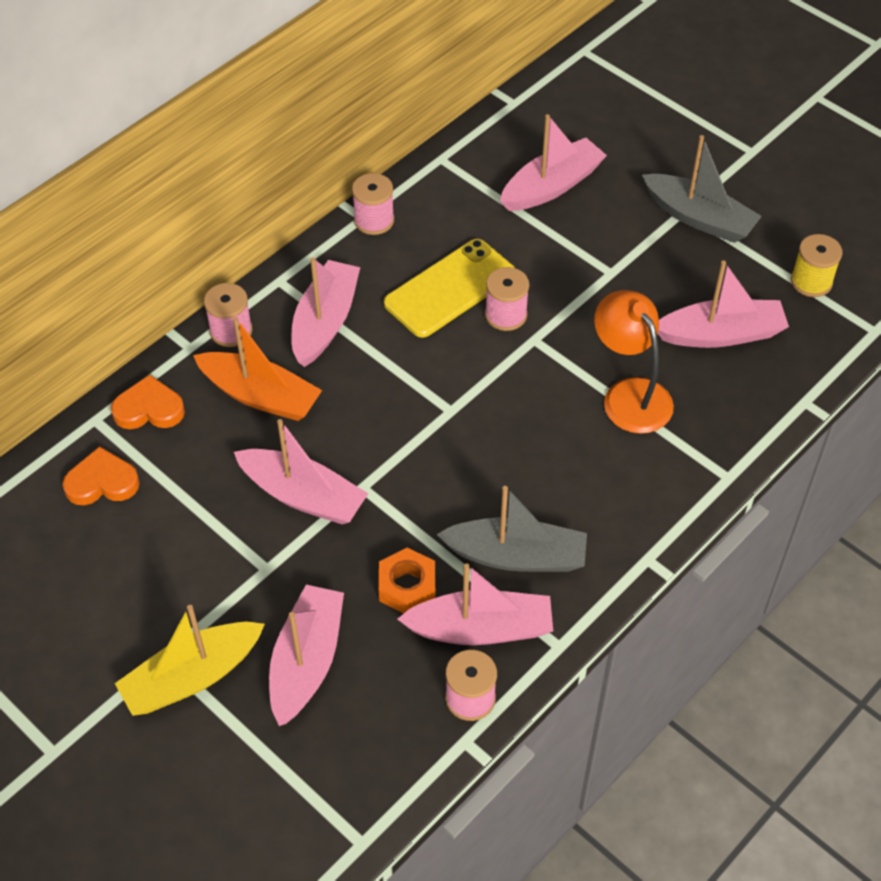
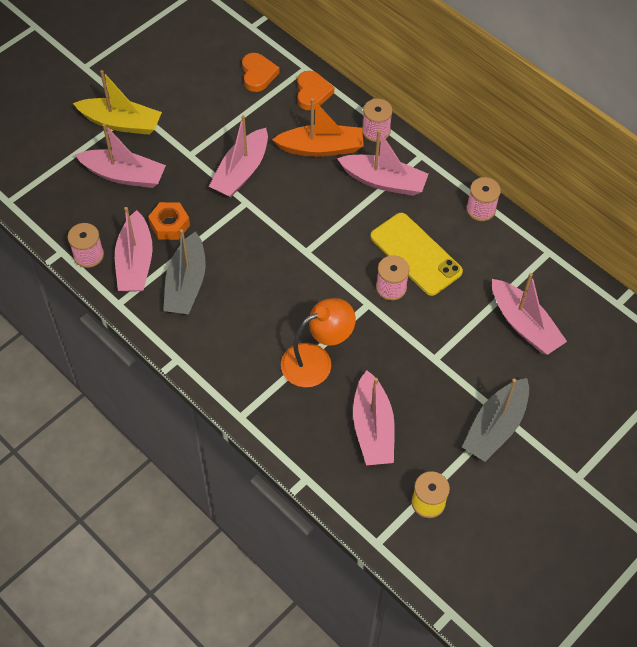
camera: 90 degrees right, 5 degrees up
(192, 677) = (121, 123): yellow boat -> yellow boat turned 135 degrees clockwise
(260, 396) = (321, 148): orange boat -> orange boat turned 120 degrees counterclockwise

